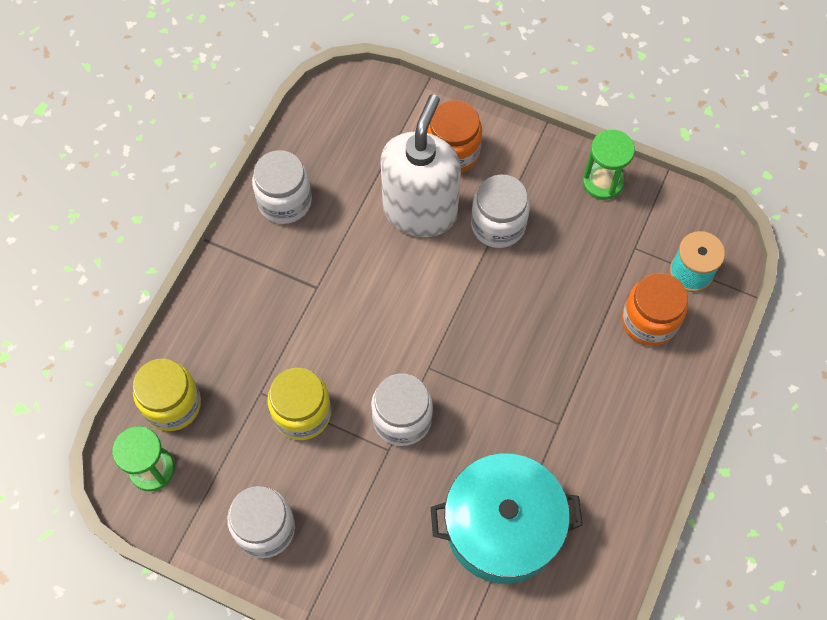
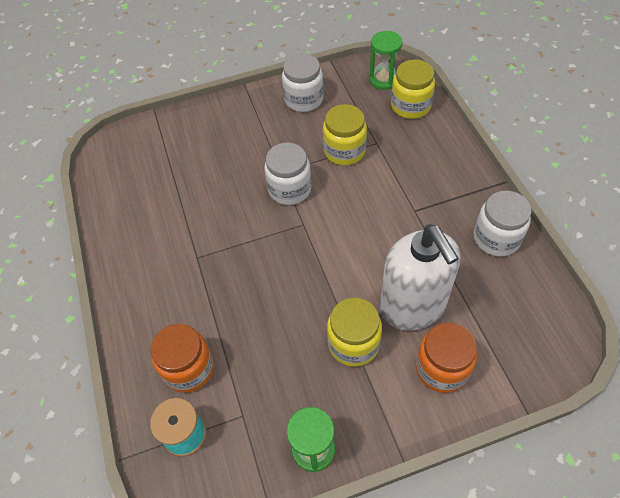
camera: 140 degrees right, 10 degrees down
(498, 225) = (353, 343): white jar -> yellow jar
(502, 527) = (184, 186): turquoise pot -> none

